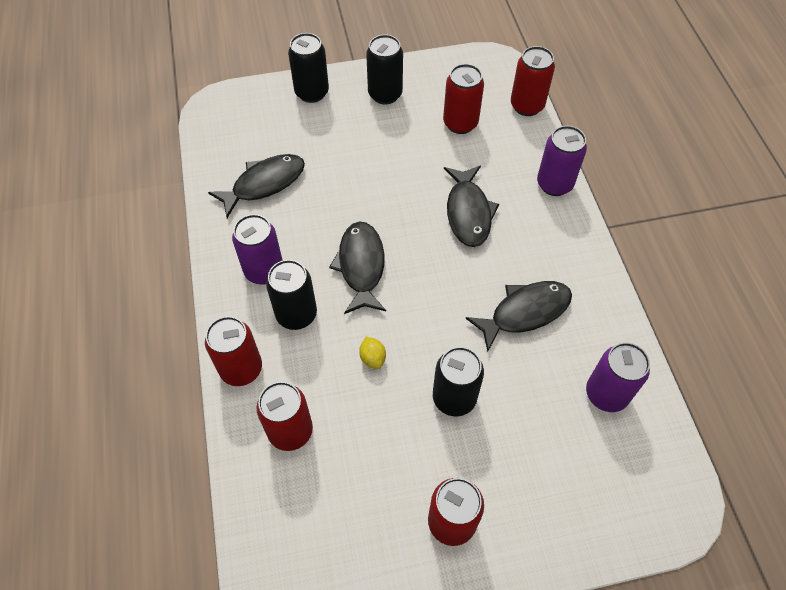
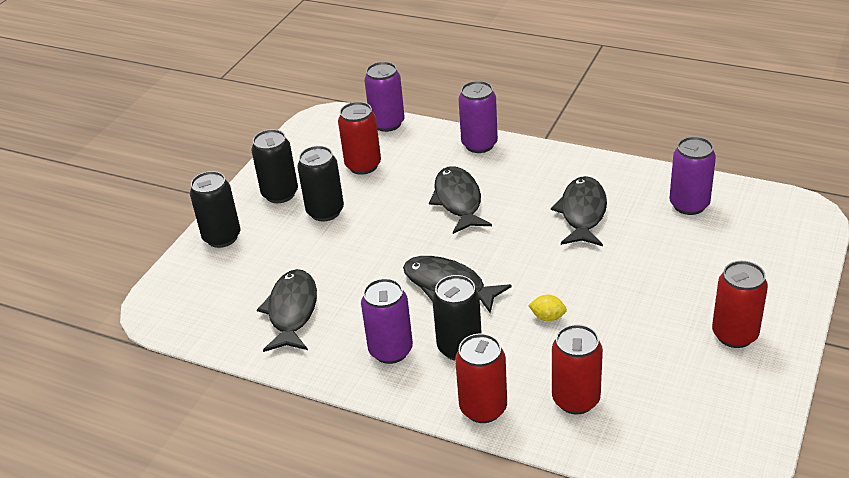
camera: 50 degrees left, 20 degrees down
(454, 398) = (626, 285): black can -> black can (325, 211)
(468, 212) = (458, 201): black fish -> black fish turned 135 degrees counterclockwise
(527, 106) = (387, 123): red can -> purple can

